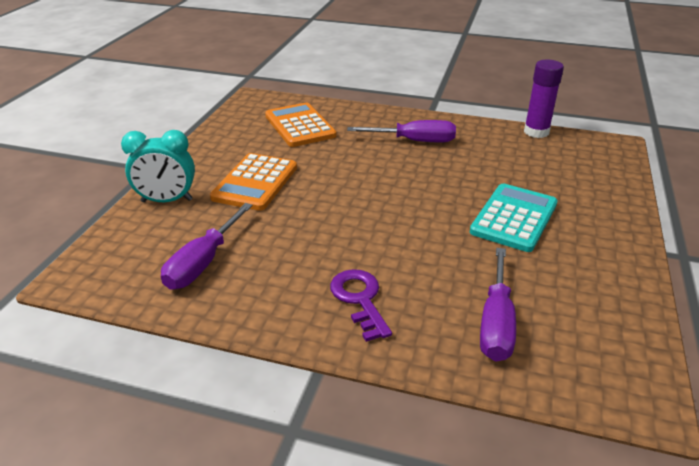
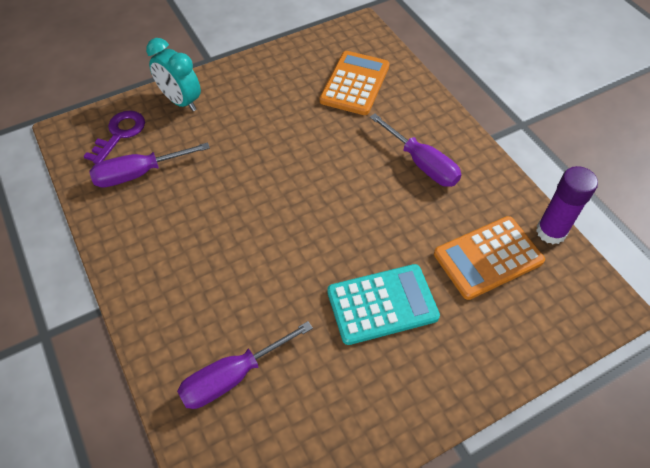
camera: 45 degrees right, 20 degrees up
(255, 182) = (251, 124): orange calculator -> orange calculator (488, 258)
(359, 299) = (182, 281): purple key -> purple key (119, 134)

